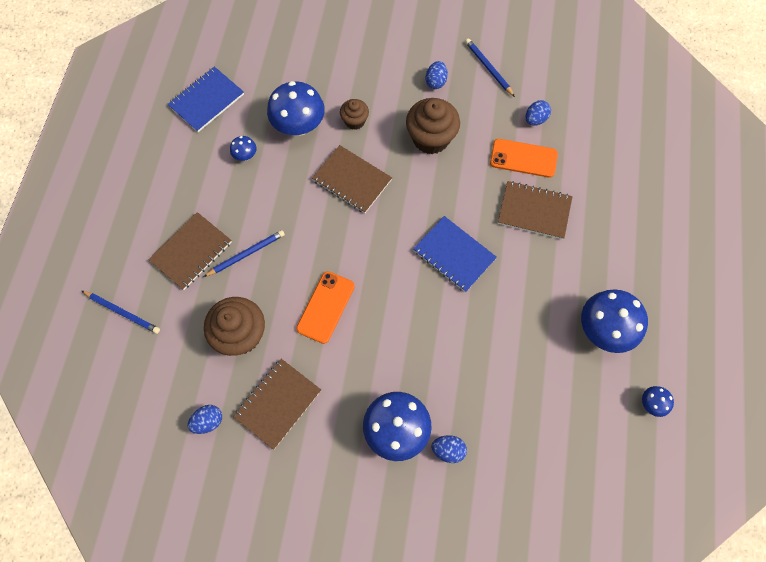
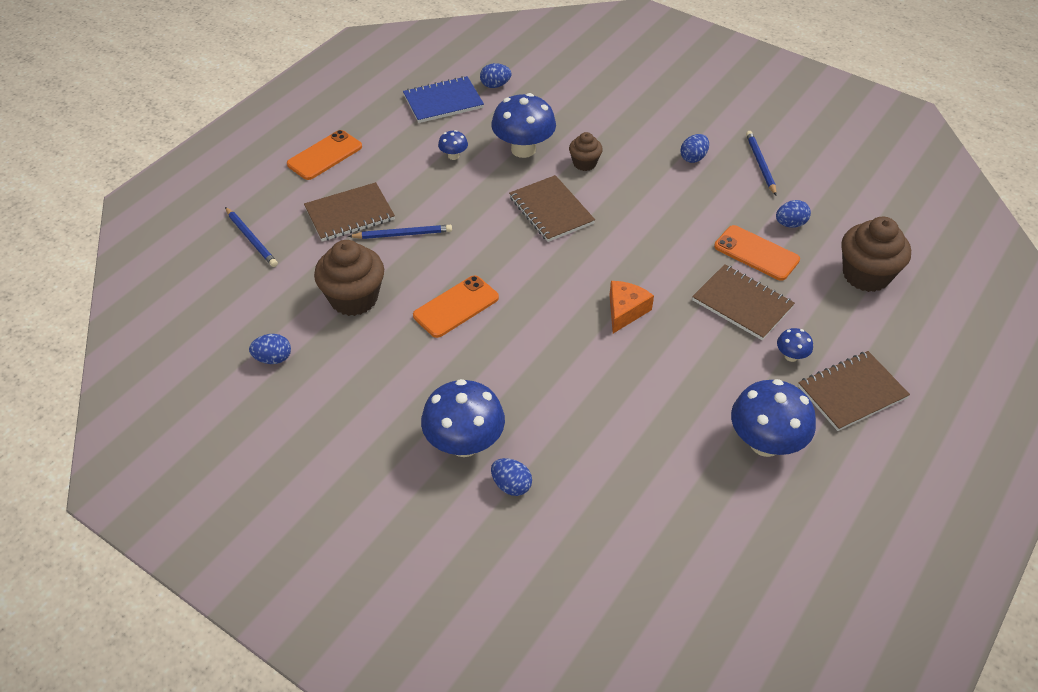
camera: 25 degrees right, 20 degrees down
(136, 199) = (324, 155): none -> orange phone
(241, 66) = (495, 85): none -> blue egg
(278, 404) = (353, 371): brown notebook -> brown notebook (852, 392)
(431, 138) = (659, 203): brown cupcake -> brown cupcake (866, 275)
(454, 255) = (625, 311): blue notebook -> orange cheese
(651, 403) = (787, 539): blue mushroom -> blue mushroom (791, 356)

